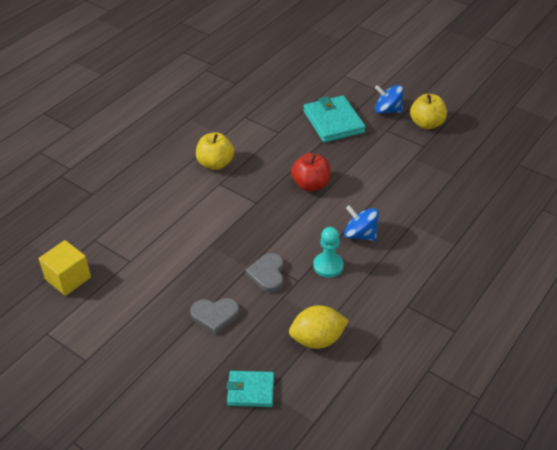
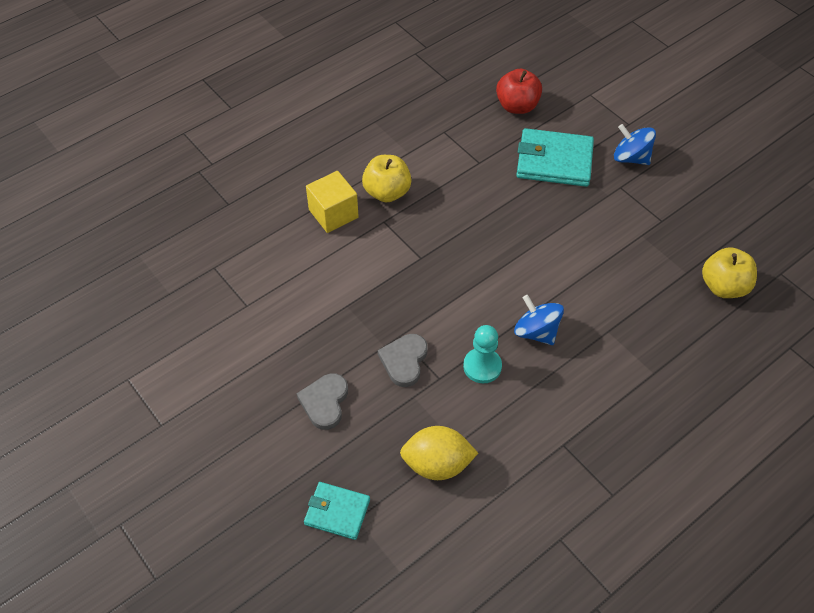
camera: 15 degrees right, 10 degrees up
(68, 278) = (170, 313): yellow cube -> yellow cube (333, 214)
(215, 315) = (325, 402): grey heart -> grey heart turned 90 degrees clockwise
(310, 185) = (496, 247): red apple -> red apple (517, 106)
(333, 122) = (554, 161): turquoise wallet -> turquoise wallet turned 75 degrees counterclockwise
(426, 124) = (676, 188): yellow apple -> yellow apple (723, 286)

